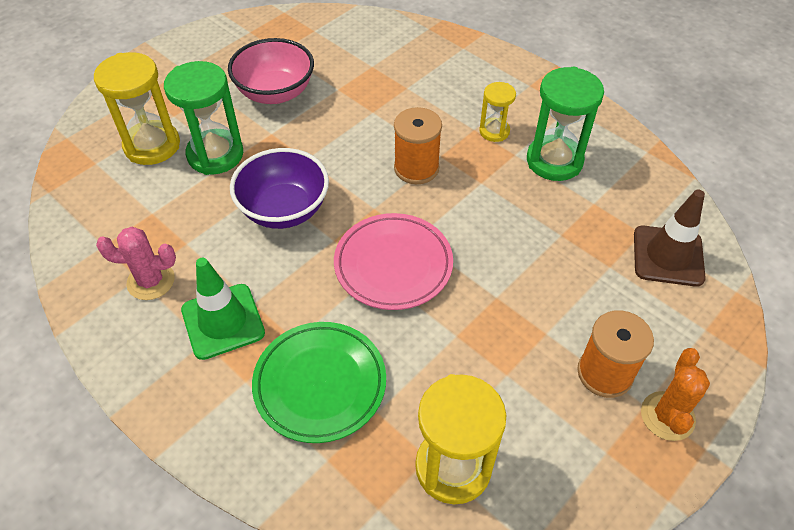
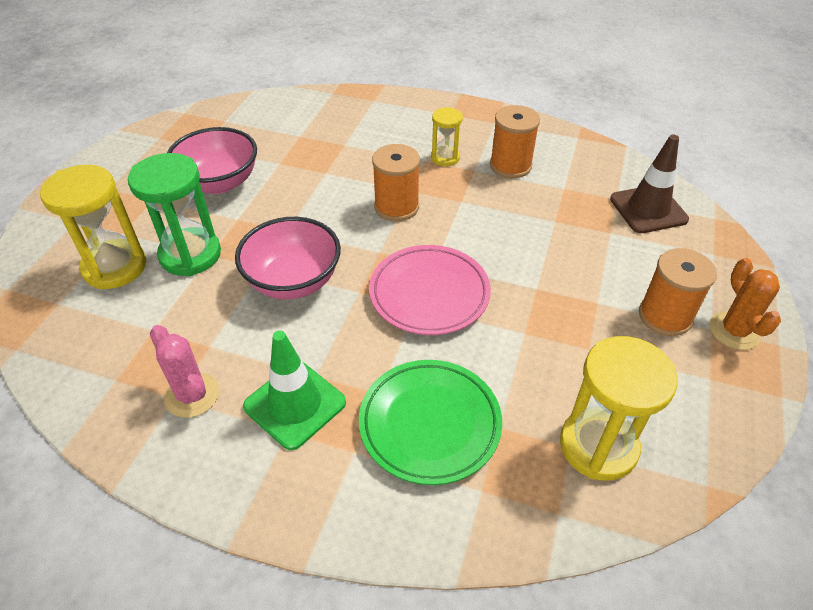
camera: 25 degrees left, 5 degrees down
(151, 281) = (192, 395): pink cactus -> pink cactus turned 75 degrees clockwise
(284, 209) = (293, 281): purple bowl -> pink bowl
(554, 161) = (510, 166): green hourglass -> orange spool

